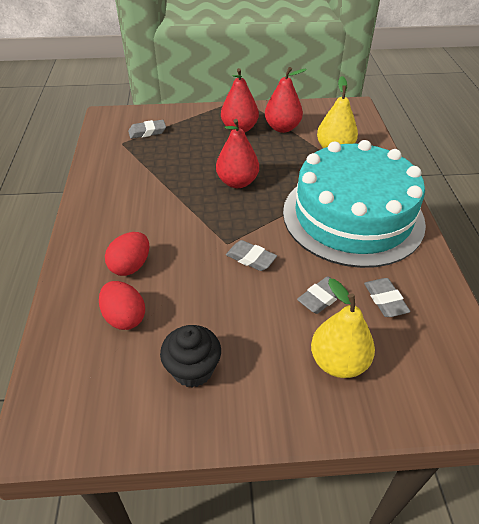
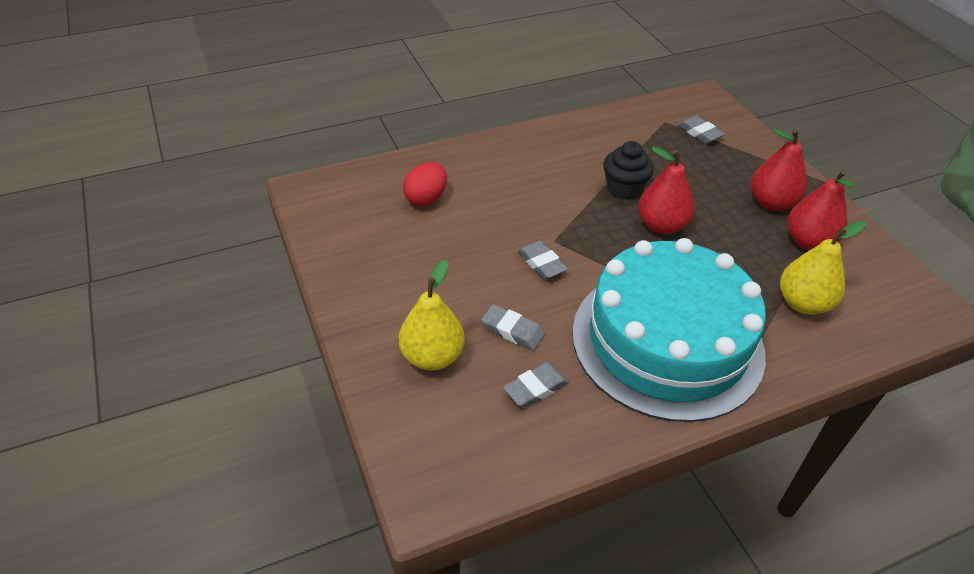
camera: 70 degrees right, 0 degrees up
(131, 266) = (487, 184): red egg -> none
(193, 369) = (387, 255): black cupcake -> black cupcake (624, 188)
(251, 258) = (541, 263): grey eraser -> grey eraser turned 45 degrees counterclockwise

